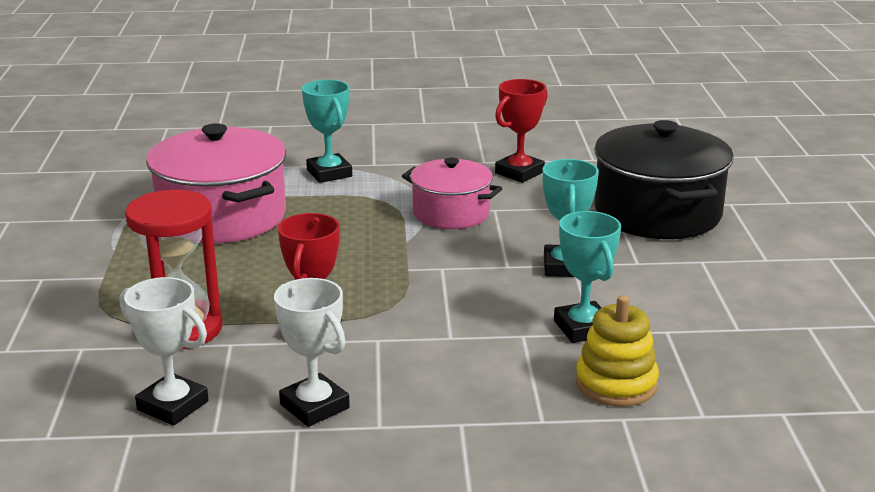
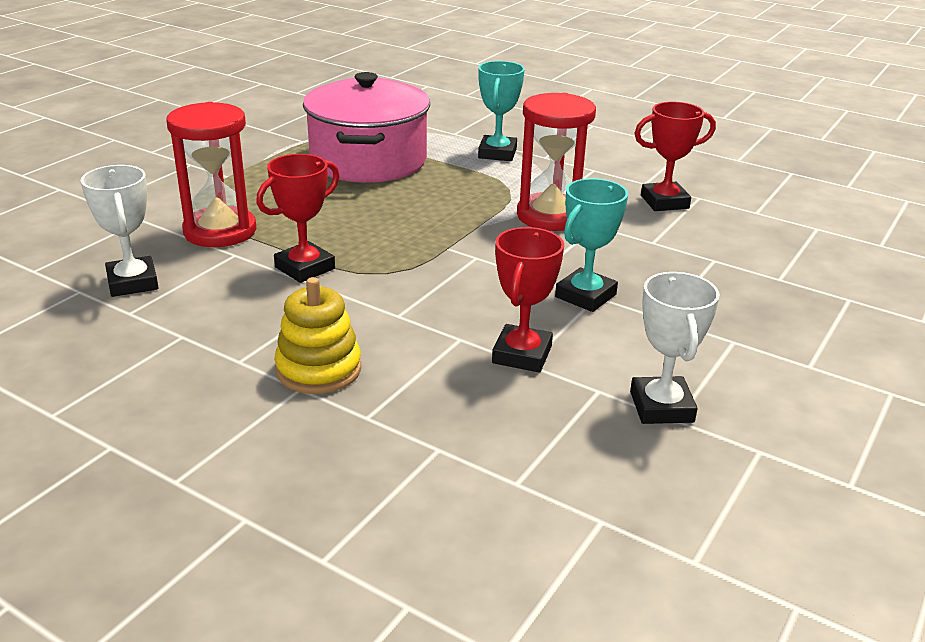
camera: 35 degrees right, 5 degrees up
(314, 406) = (218, 325): white trophy -> white trophy (661, 407)
(451, 213) = (550, 216): pink pot -> red hourglass
(583, 328) = (522, 355): turquoise trophy -> red trophy
(616, 384) = (478, 415): yellow stacking toy -> yellow stacking toy (318, 369)
(657, 213) = (752, 281): black pot -> none

